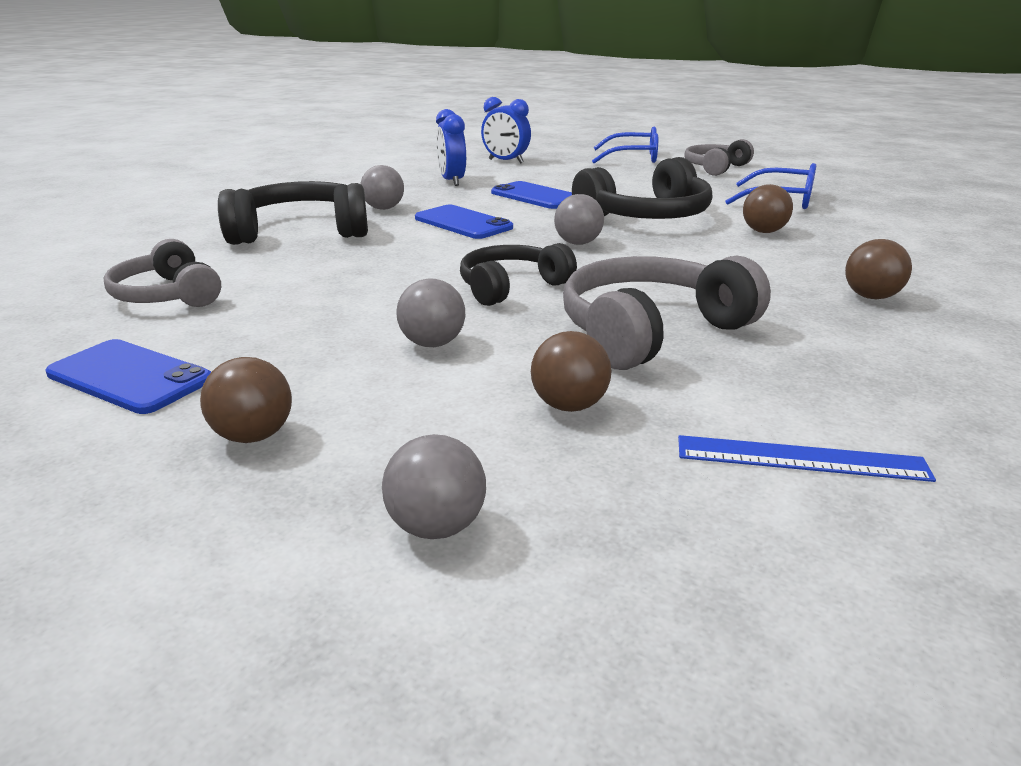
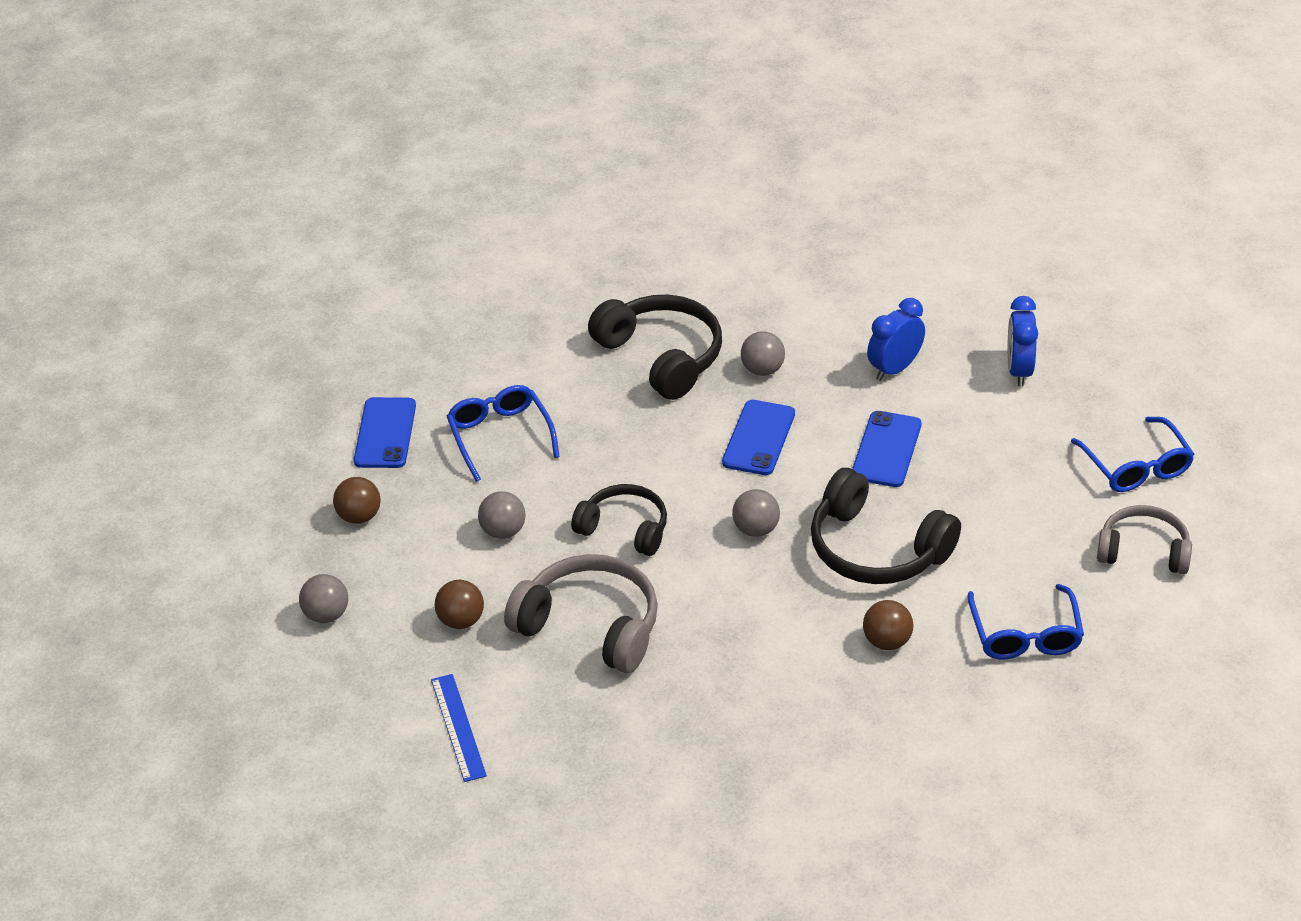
camera: 65 degrees right, 15 degrees up
(168, 295) = (494, 373): grey headphones -> none
(272, 312) = (500, 436): none -> blue glasses
(871, 297) = (745, 734): brown ball -> none

